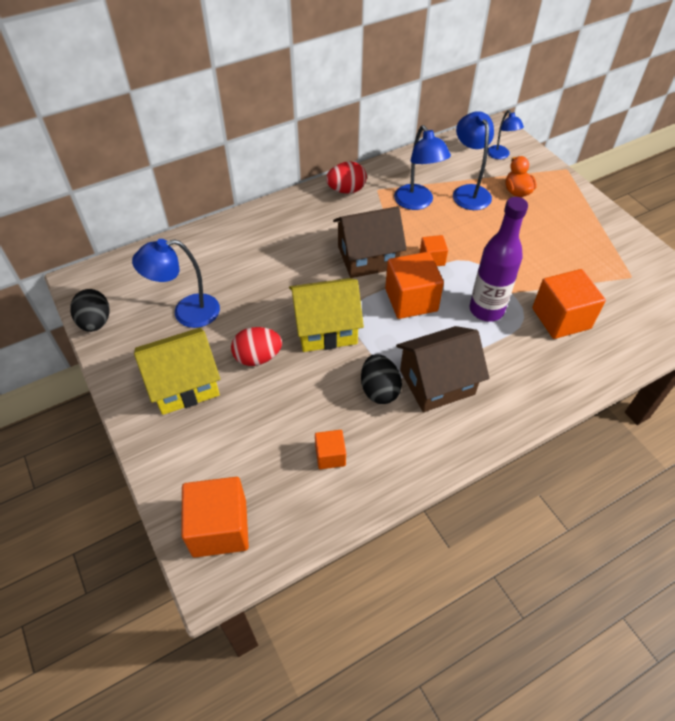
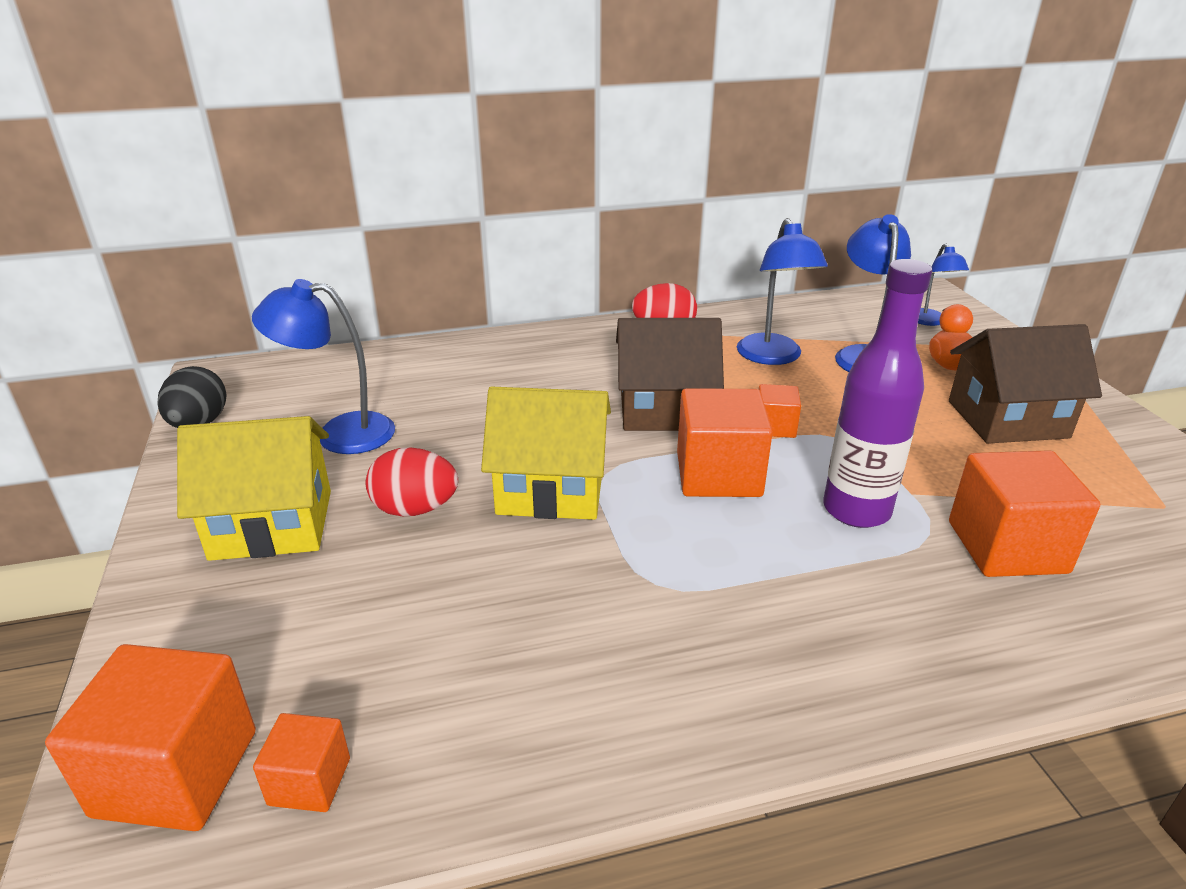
camera: 15 degrees right, 20 degrees down
(330, 456) = (461, 689): orange cube -> orange cube (309, 781)
(379, 390) = (607, 597): black egg -> none
(437, 382) = (725, 605): brown house -> brown house (1007, 419)

